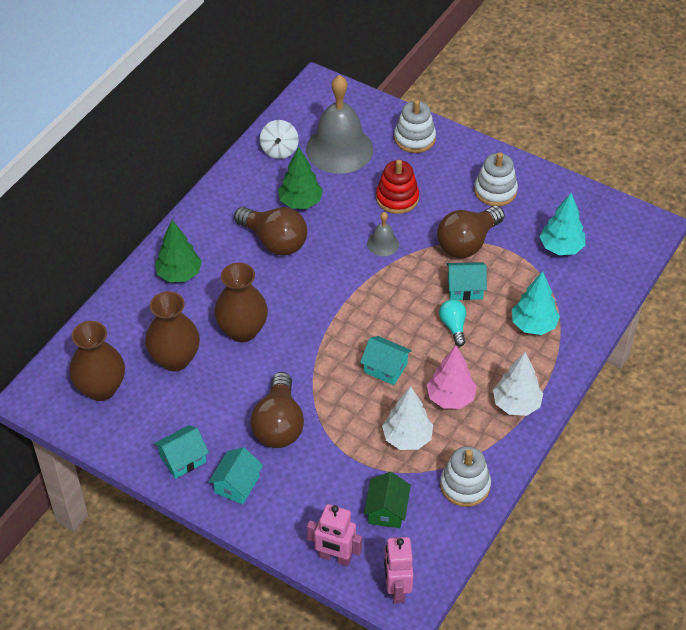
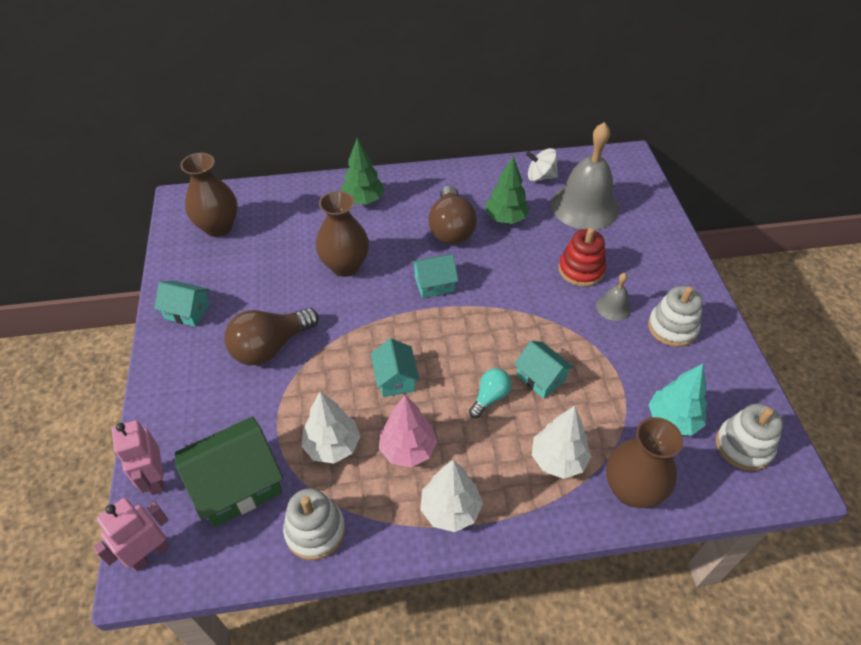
camera: 50 degrees right, 0 degrees up
(175, 359) = (281, 247): brown vase -> brown vase (631, 490)
(237, 484) = (187, 360): turquoise house -> turquoise house (434, 284)
(279, 150) = (540, 177): white spinning top -> white spinning top turned 45 degrees clockwise
(383, 244) = (524, 291): grey bell -> grey bell (613, 307)
(386, 510) = (237, 484): green house -> green house, size x1.72
(414, 138) = (655, 240): white stacking toy -> white stacking toy (743, 446)
(467, 243) = (592, 346): brown light bulb -> none
(533, 325) = (558, 459): turquoise tree -> white tree

